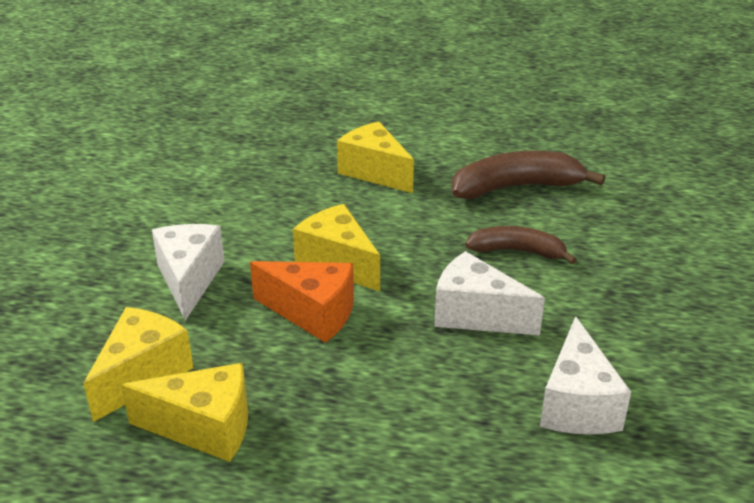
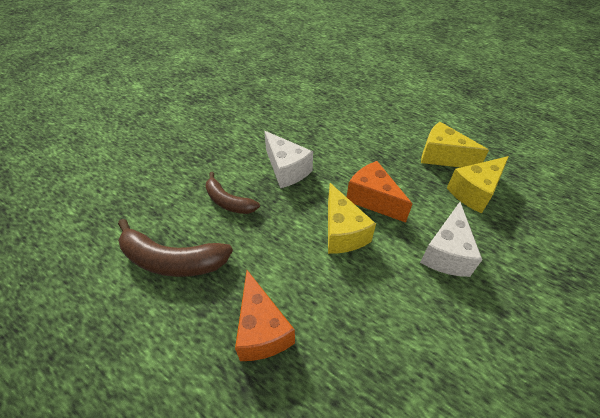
camera: 155 degrees left, 15 degrees up
(375, 172) = (262, 330): yellow cheese -> orange cheese
(577, 404) = (279, 119): white cheese -> none

